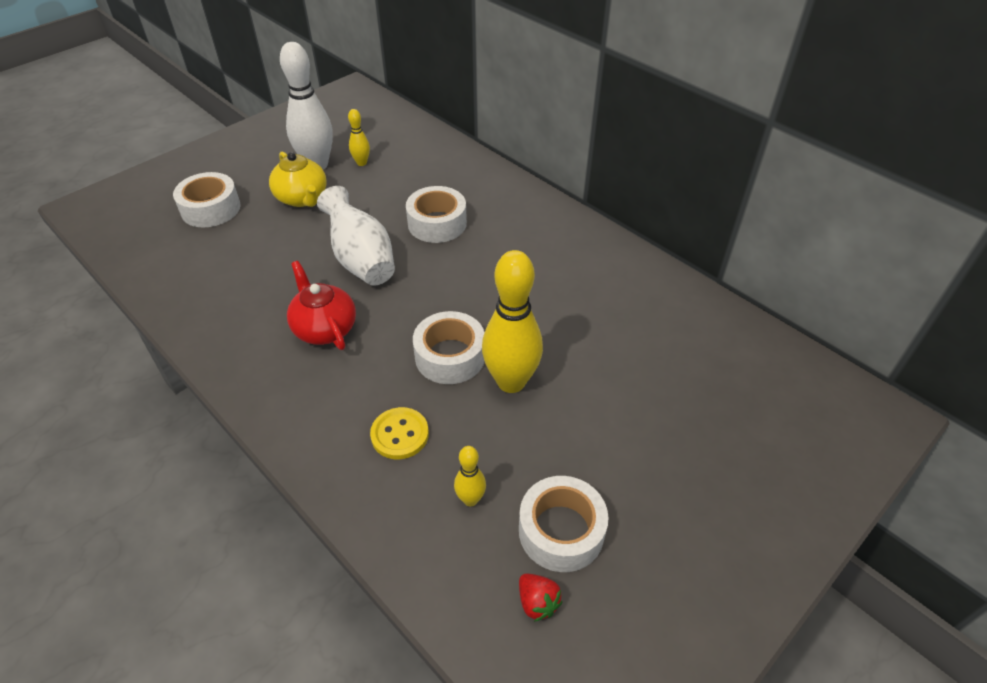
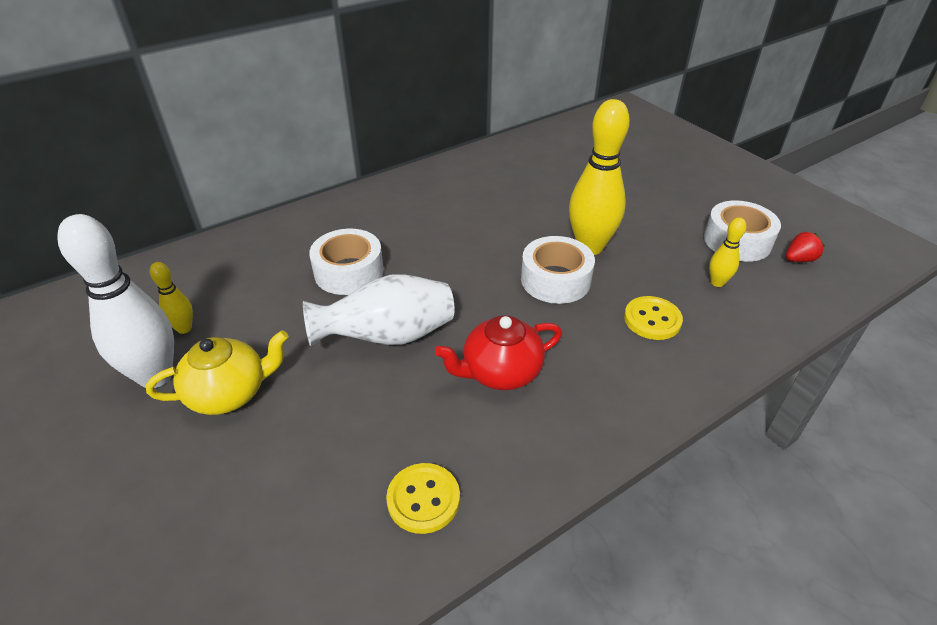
camera: 80 degrees left, 5 degrees down
(209, 302) = (423, 499): none -> yellow button
(210, 209) = (189, 514): white tape -> none

